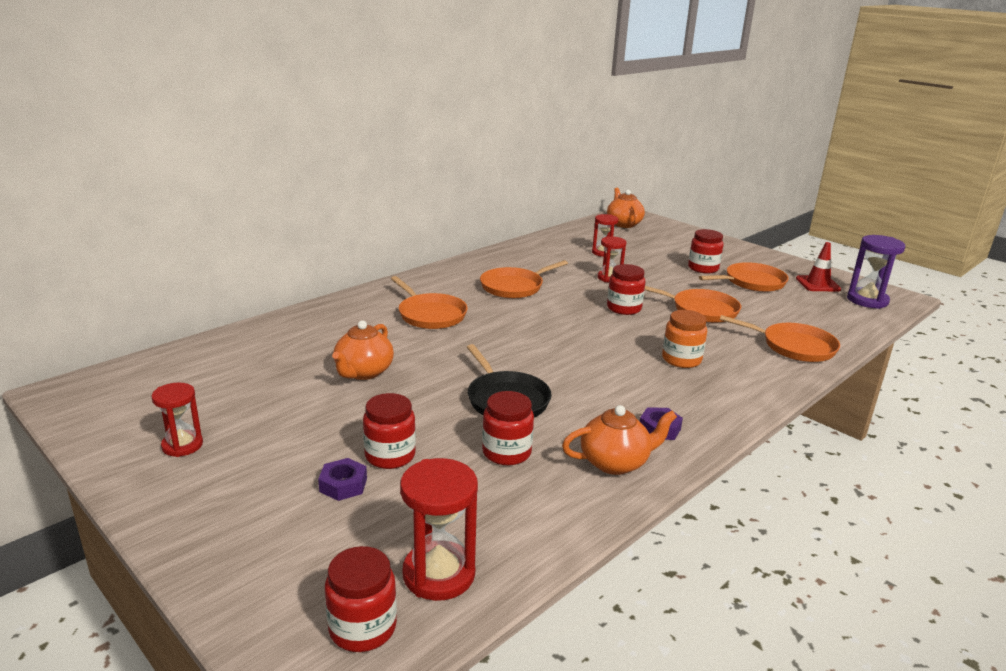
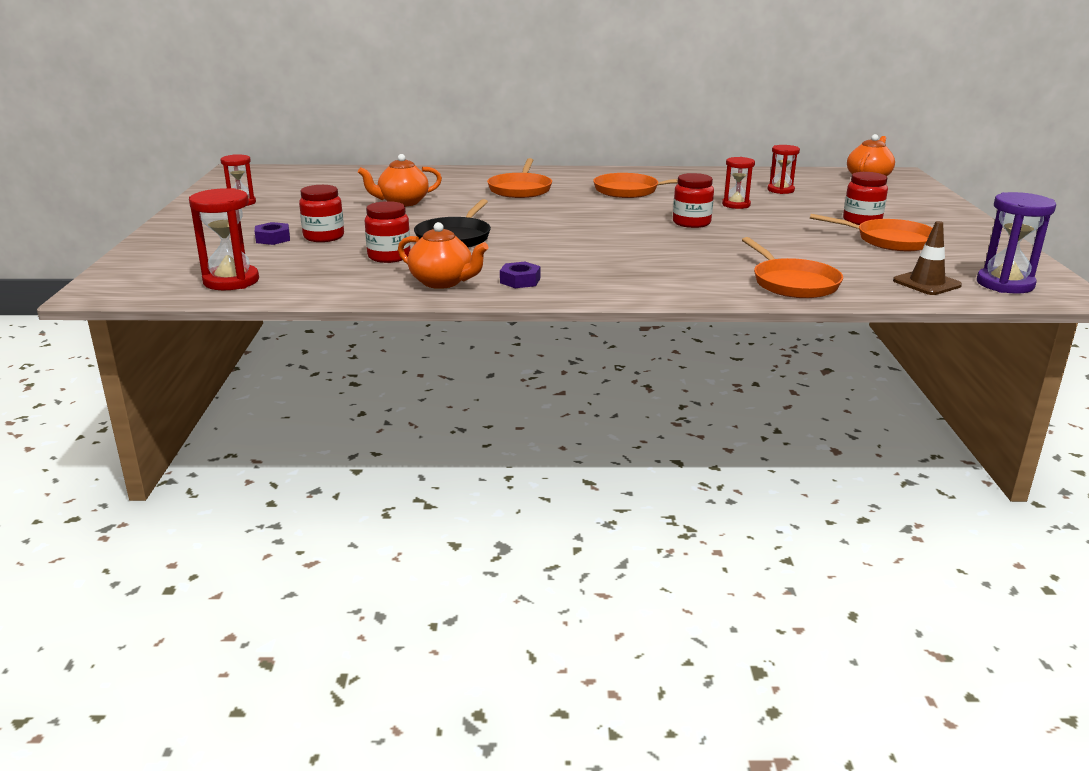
camera: 45 degrees right, 0 degrees up
(362, 628) = (158, 282): red jar -> none
(681, 360) = (651, 259): orange jar -> none
(701, 310) = (767, 241): orange pan -> none
(818, 284) = (977, 260): red traffic cone -> none
(841, 315) = (926, 283): none -> brown traffic cone

